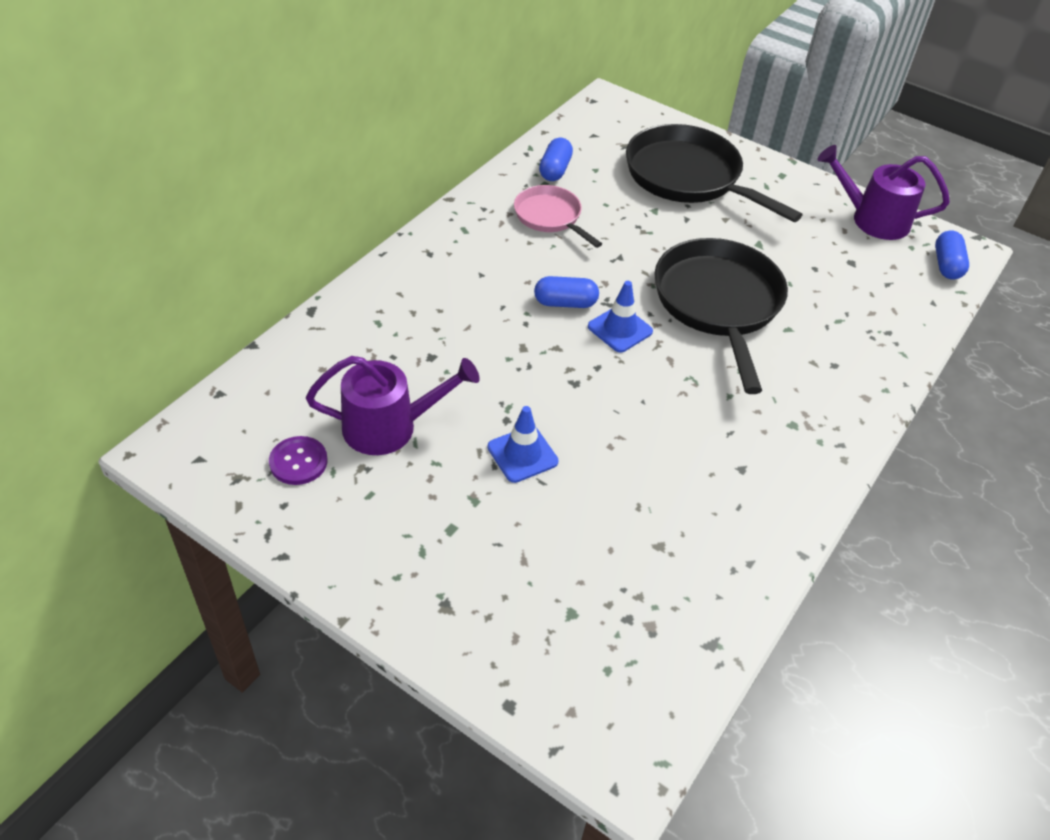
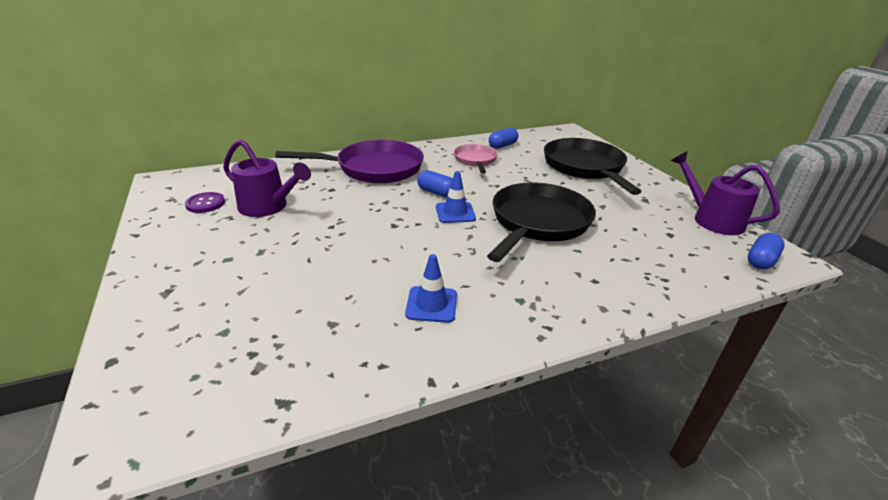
camera: 35 degrees right, 15 degrees down
(439, 291) = (374, 168): none -> purple pan
(522, 454) = (317, 243): blue traffic cone -> blue traffic cone (431, 304)

